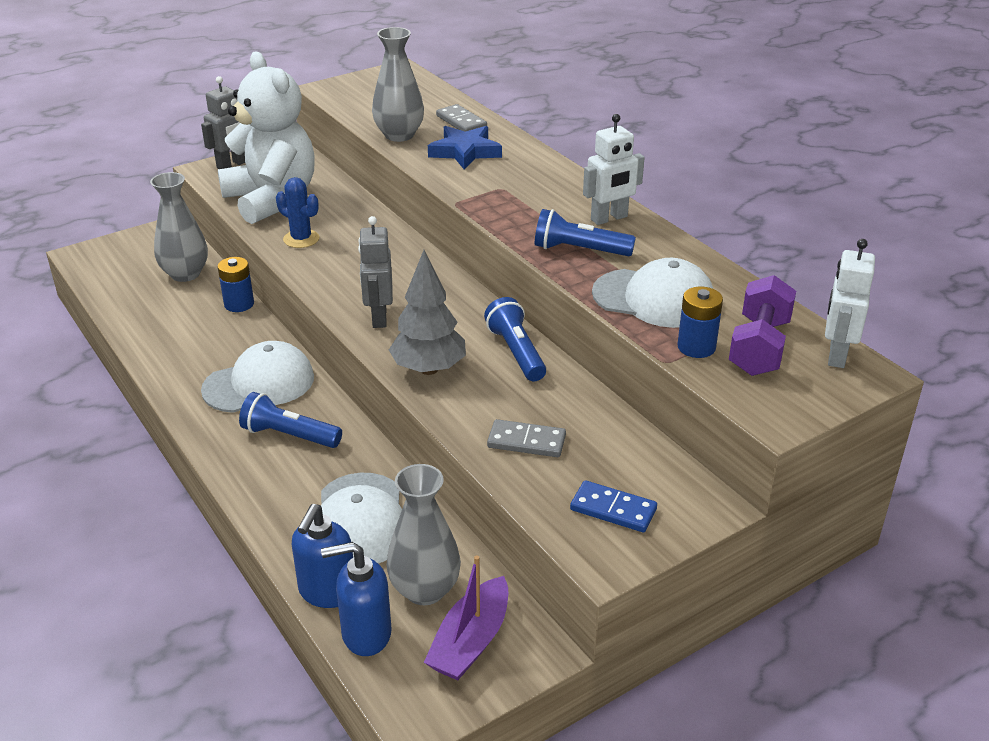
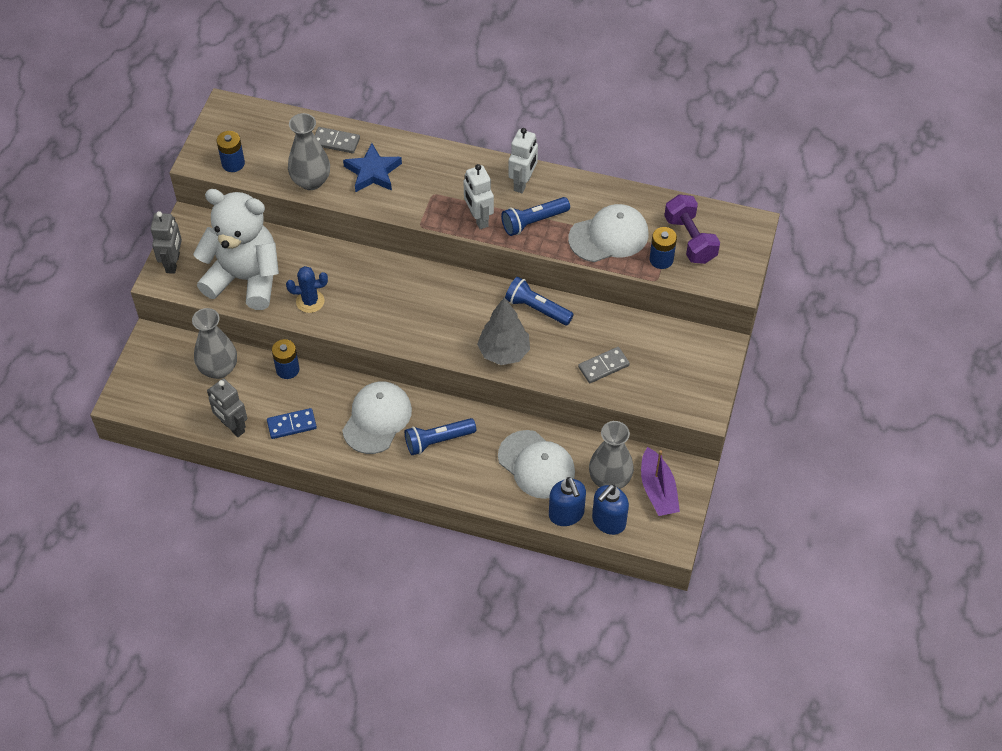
camera: 40 degrees left, 20 degrees up
(351, 100) = (233, 163): none -> blue battery
(379, 317) = (434, 333): grey robot -> grey robot (232, 426)
(613, 509) = (682, 379): blue domino -> blue domino (292, 425)
(836, 355) = (729, 221): white robot -> white robot (478, 219)

